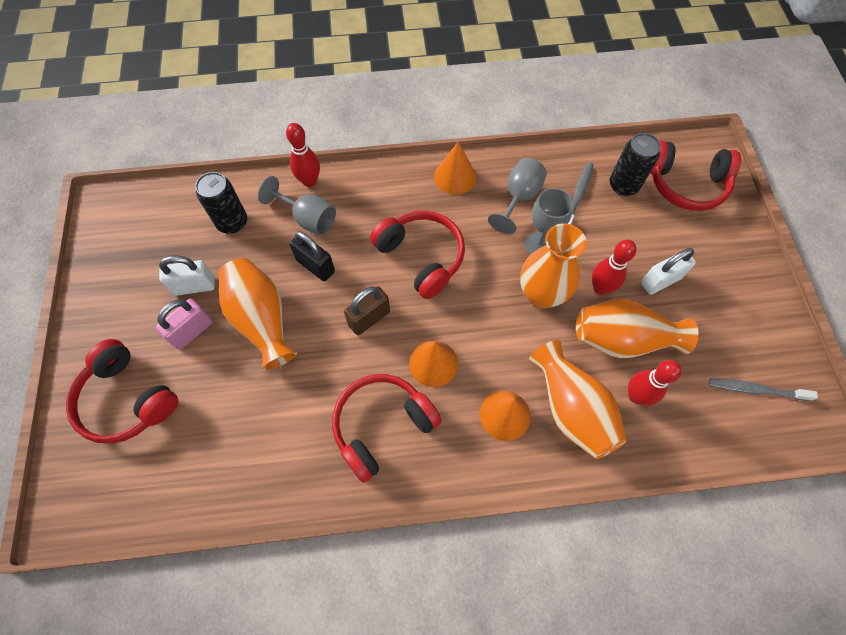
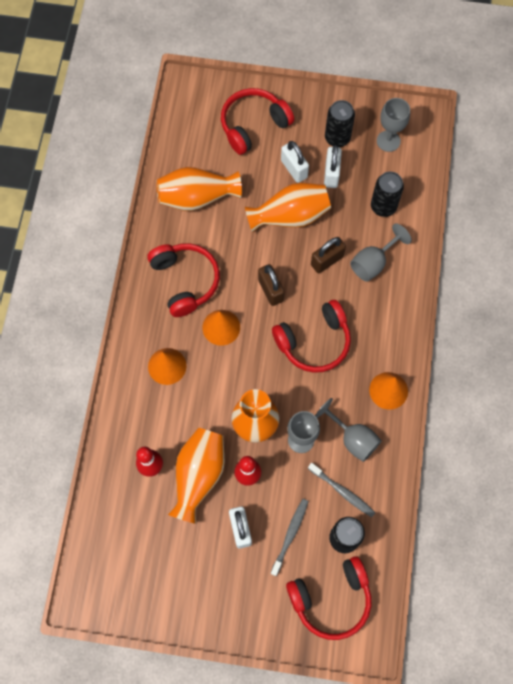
camera: 105 degrees right, 5 degrees up
(139, 291) = (337, 138): none -> black can
(140, 234) = (388, 141): none -> grey goblet
(192, 331) = (294, 169): pink padlock -> white padlock
(309, 181) = (411, 270): red bowling pin -> none
(315, 266) = (327, 261): black padlock -> brown padlock
(571, 408) = (157, 415): orange vase -> orange vase (197, 197)
(686, 184) = (331, 599): red headphones -> red headphones turned 135 degrees counterclockwise
(755, 390) = (127, 563): grey toothbrush -> grey toothbrush (290, 535)

